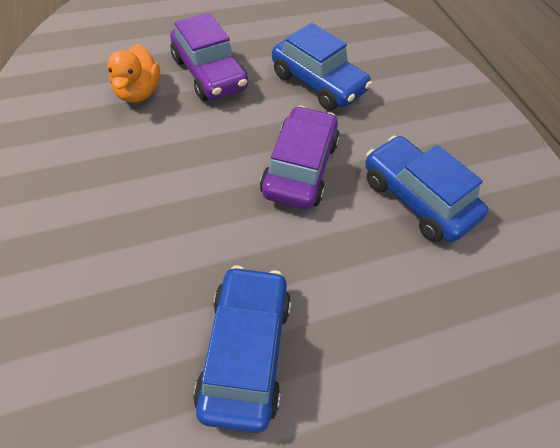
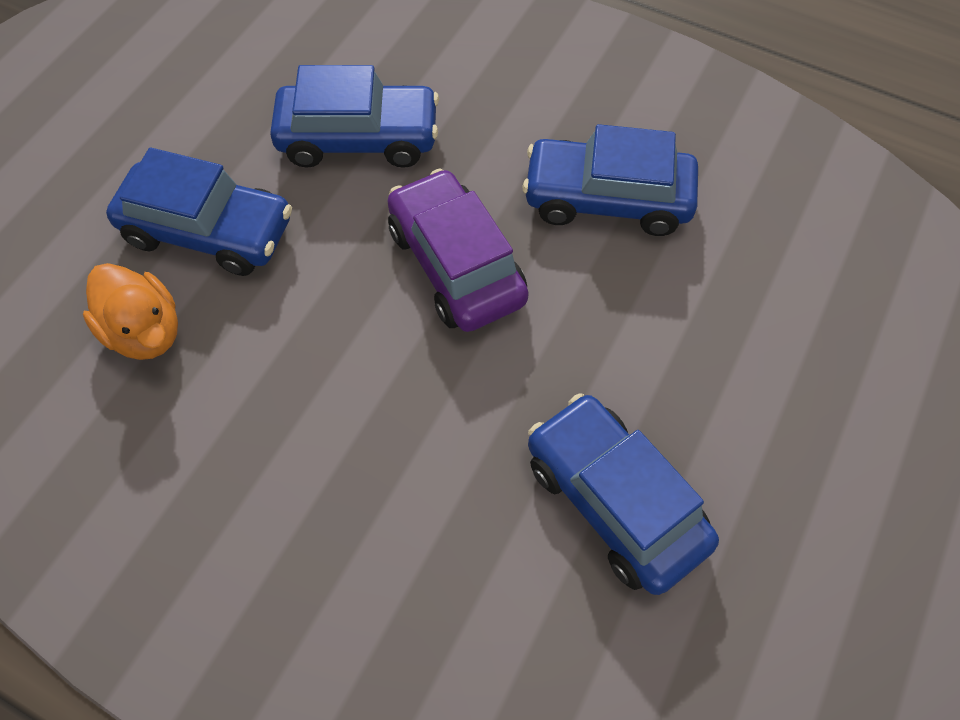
camera: 40 degrees left, 5 degrees up
(210, 74) = (208, 231): purple car -> blue car

